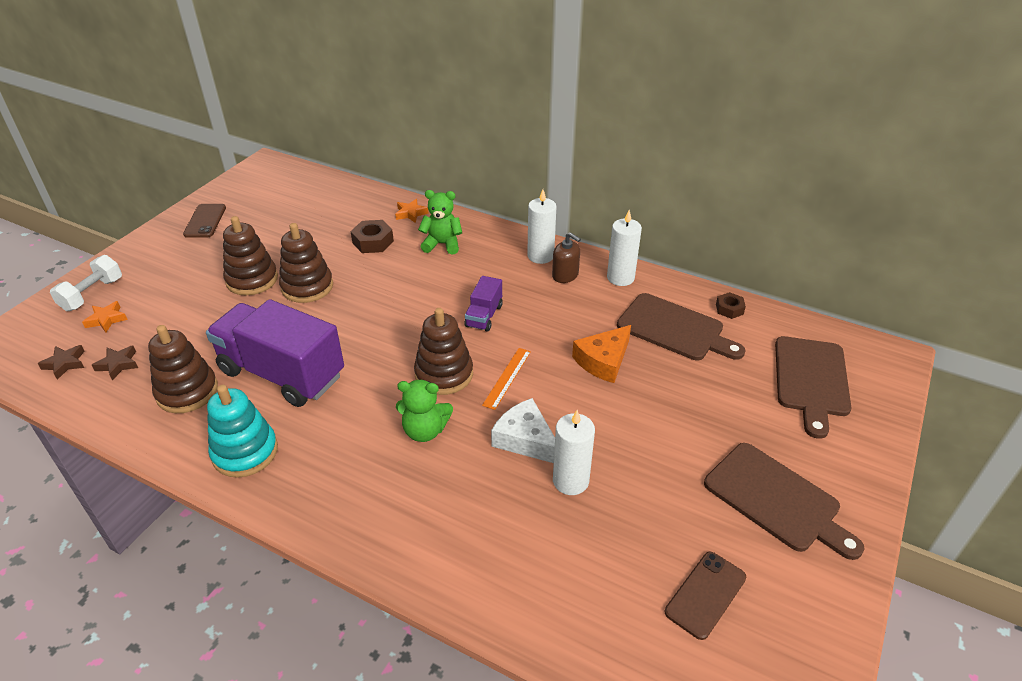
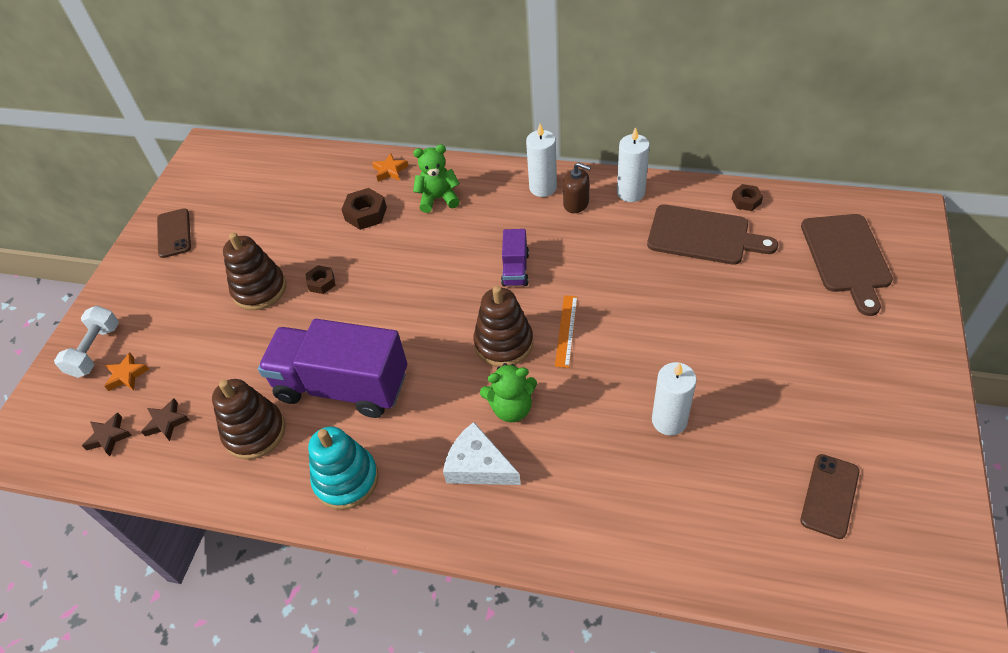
camera: 10 degrees left, 10 degrees up
(307, 287) = (321, 283): brown stacking toy -> brown nut
(525, 439) = (611, 390): white cheese -> white cheese (478, 466)
(603, 361) = (650, 288): orange cheese -> none
(776, 500) = (858, 387): brown cutting board -> none

